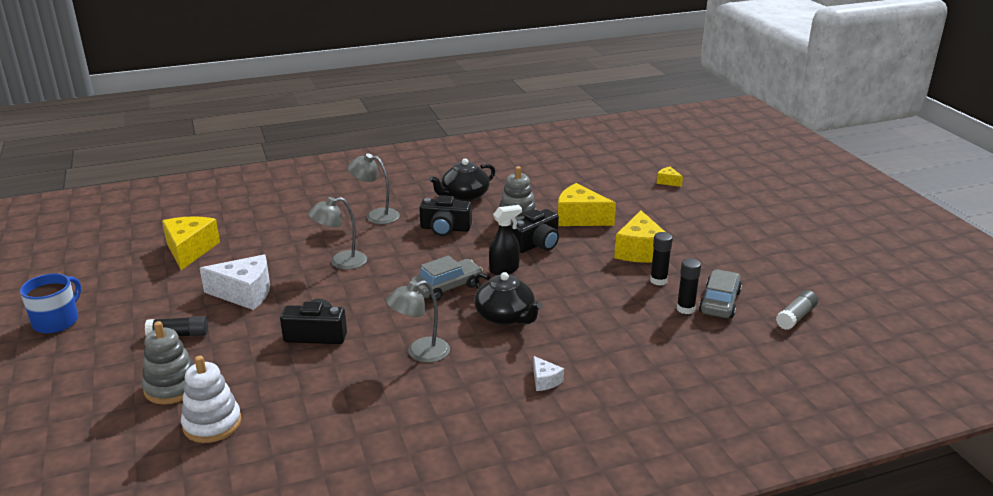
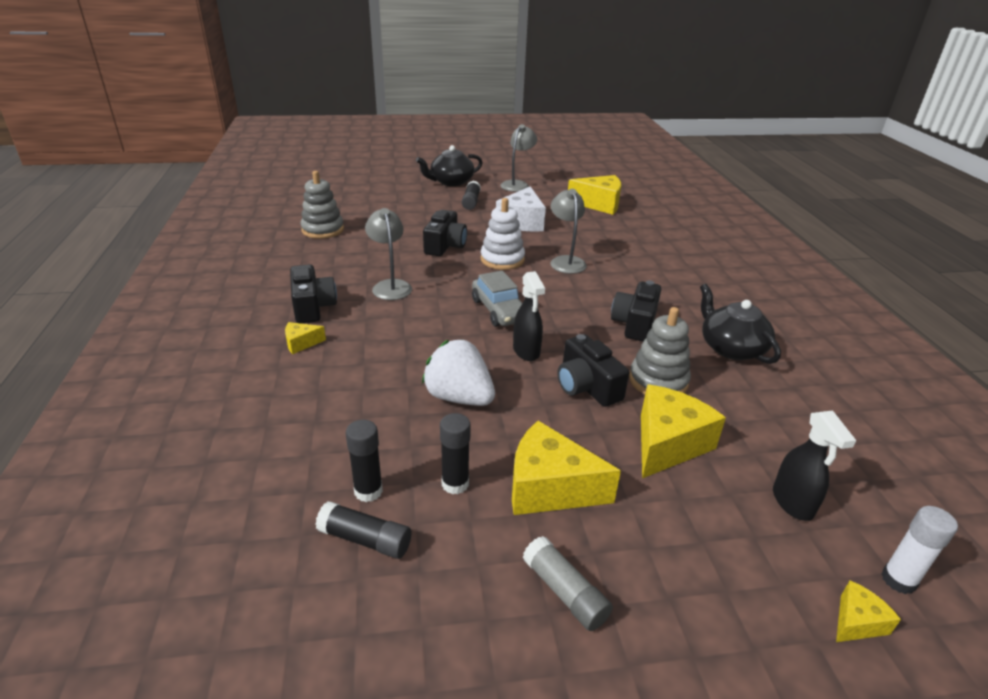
camera: 100 degrees right, 5 degrees up
(57, 321) = (506, 171): blue mug -> none
(172, 387) = (407, 200): grey stacking toy -> grey stacking toy (323, 230)
(212, 424) = (358, 211): white stacking toy -> white stacking toy (502, 260)
(376, 215) = (668, 285): grey lamp -> grey lamp (517, 184)
(479, 392) = (312, 307): none -> black camera
(505, 316) = (426, 337): black teapot -> black teapot (451, 182)
(545, 381) = (301, 343): white cheese -> yellow cheese
(576, 290) = (459, 397): none -> white strawberry
(605, 188) = (792, 503): none -> black spray bottle
(638, 171) = (898, 580): none -> white glue stick
(719, 302) = (365, 540): grey car -> black glue stick
(796, 317) = (269, 638): grey glue stick -> grey glue stick (565, 592)

